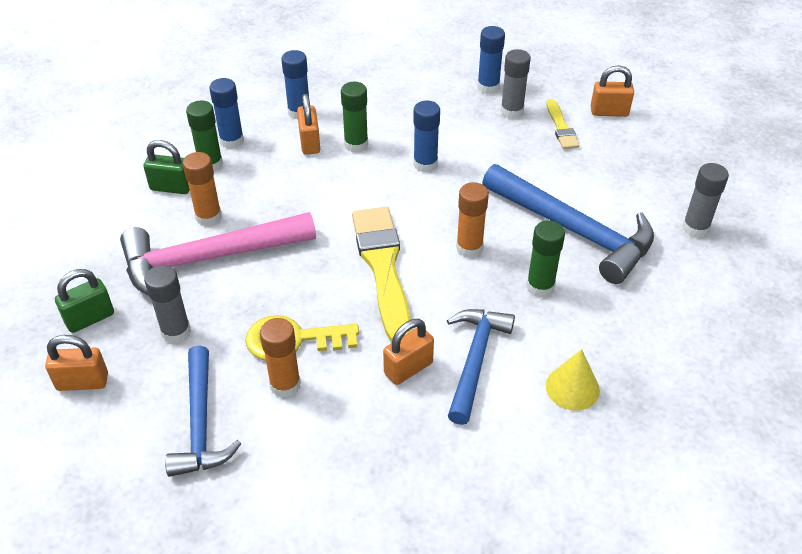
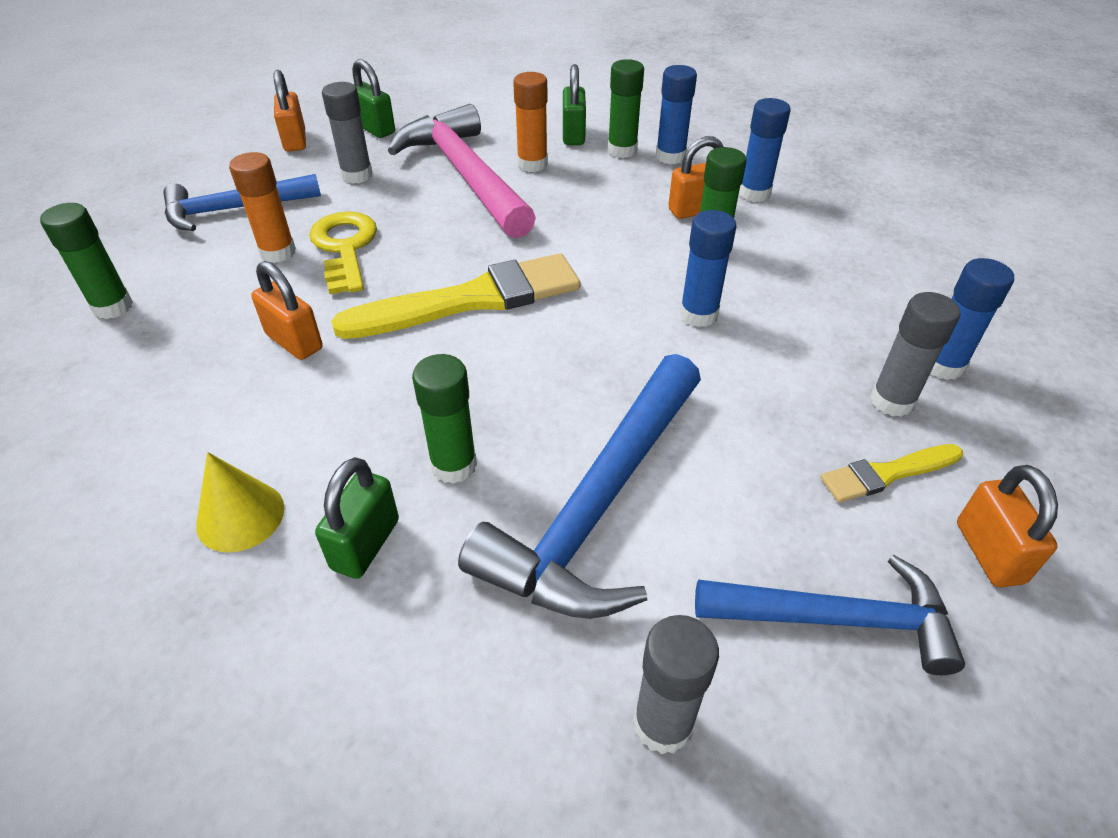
camera: 80 degrees right, 0 degrees up
(332, 499) = (113, 307): none -> green glue stick
(469, 248) = (526, 377): orange glue stick -> none
(475, 360) = (303, 402): blue hammer -> blue hammer (836, 619)
(596, 328) = (365, 544): none -> green padlock

